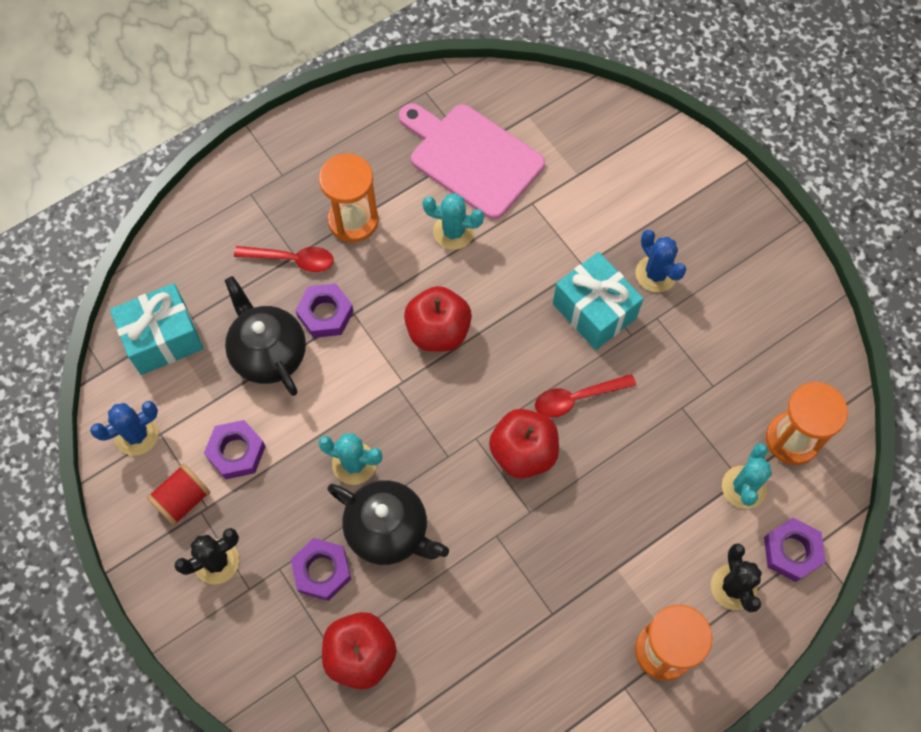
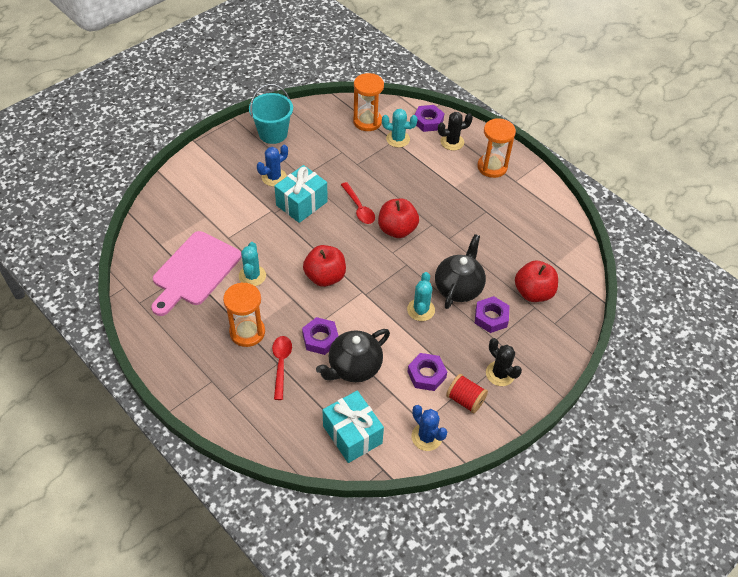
camera: 100 degrees left, 15 degrees down
(761, 279) = (273, 133): none -> turquoise bucket

